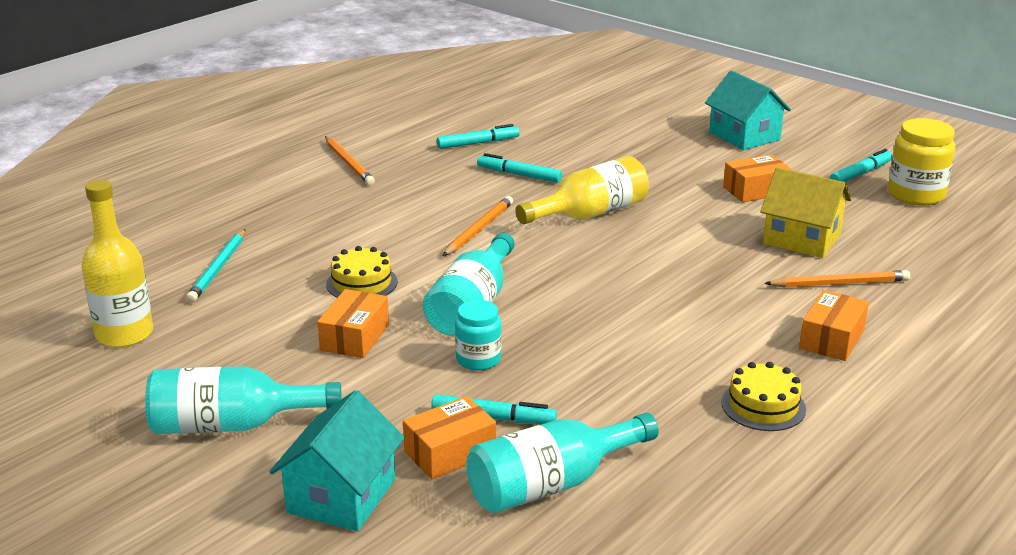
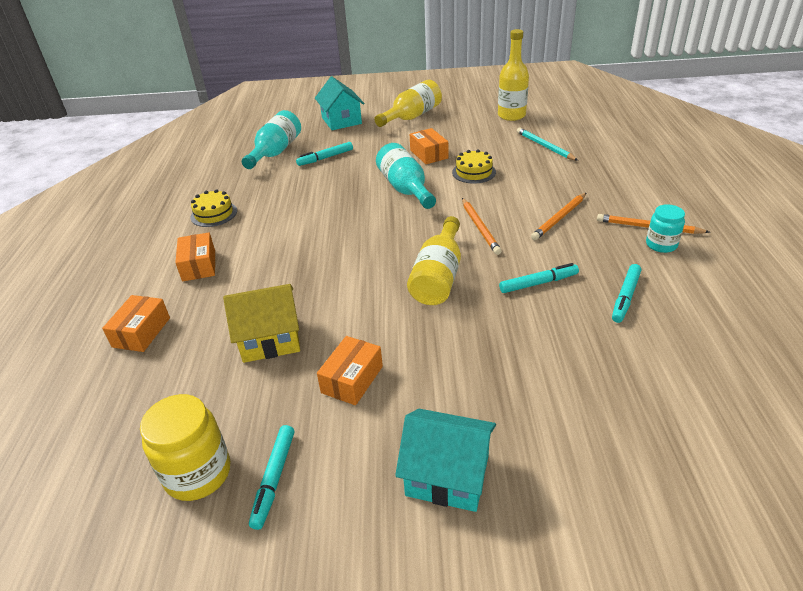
camera: 140 degrees right, 10 degrees up
(231, 425) = (412, 116): turquoise bottle -> yellow bottle
(450, 452) = (325, 143): orange box -> orange box (141, 332)
(478, 359) = (364, 171): turquoise jar -> turquoise jar (661, 245)
(839, 283) = (216, 310): orange pencil -> orange pencil (559, 218)

